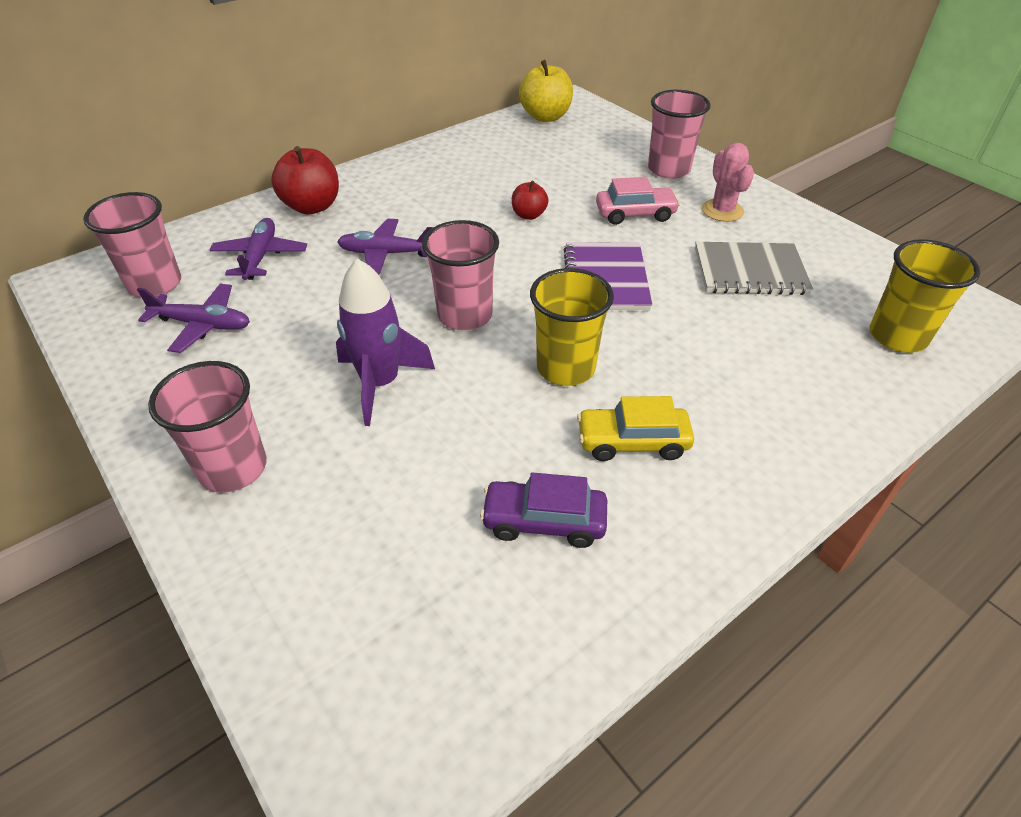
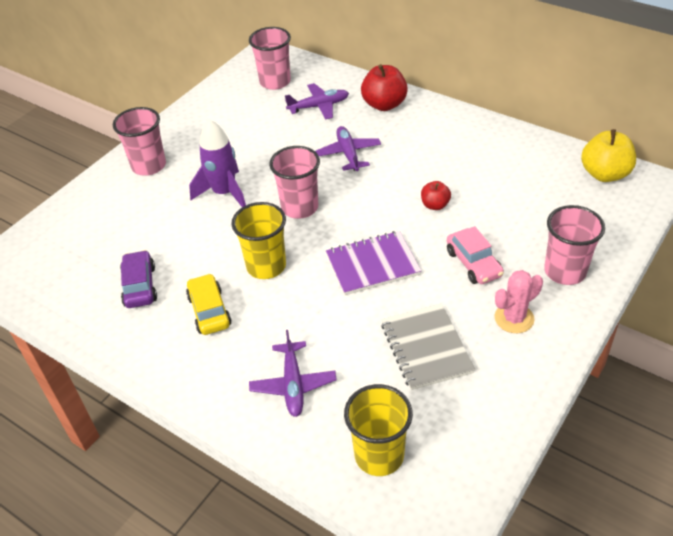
camera: 75 degrees right, 0 degrees up
(203, 324) = (248, 112): purple plane -> purple plane (293, 384)

